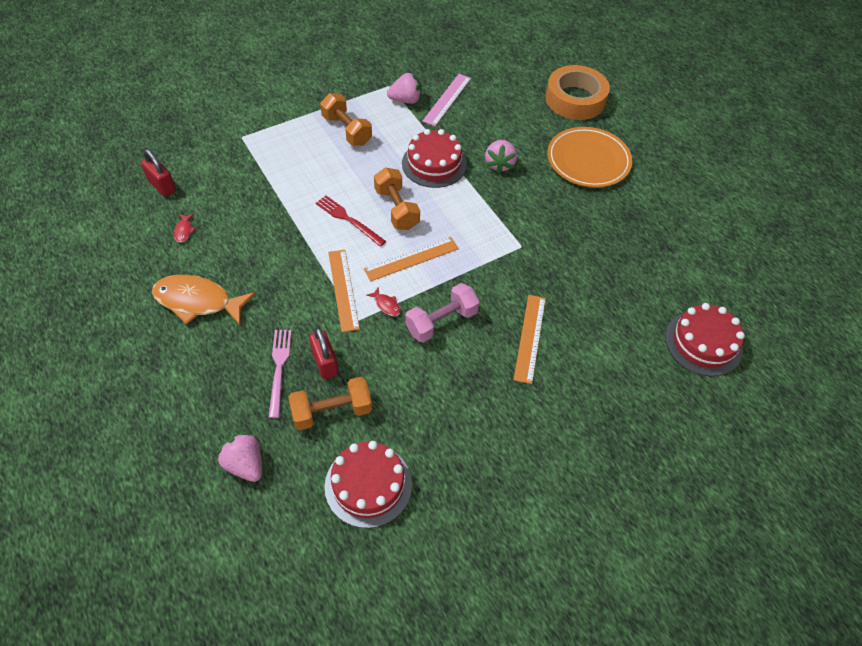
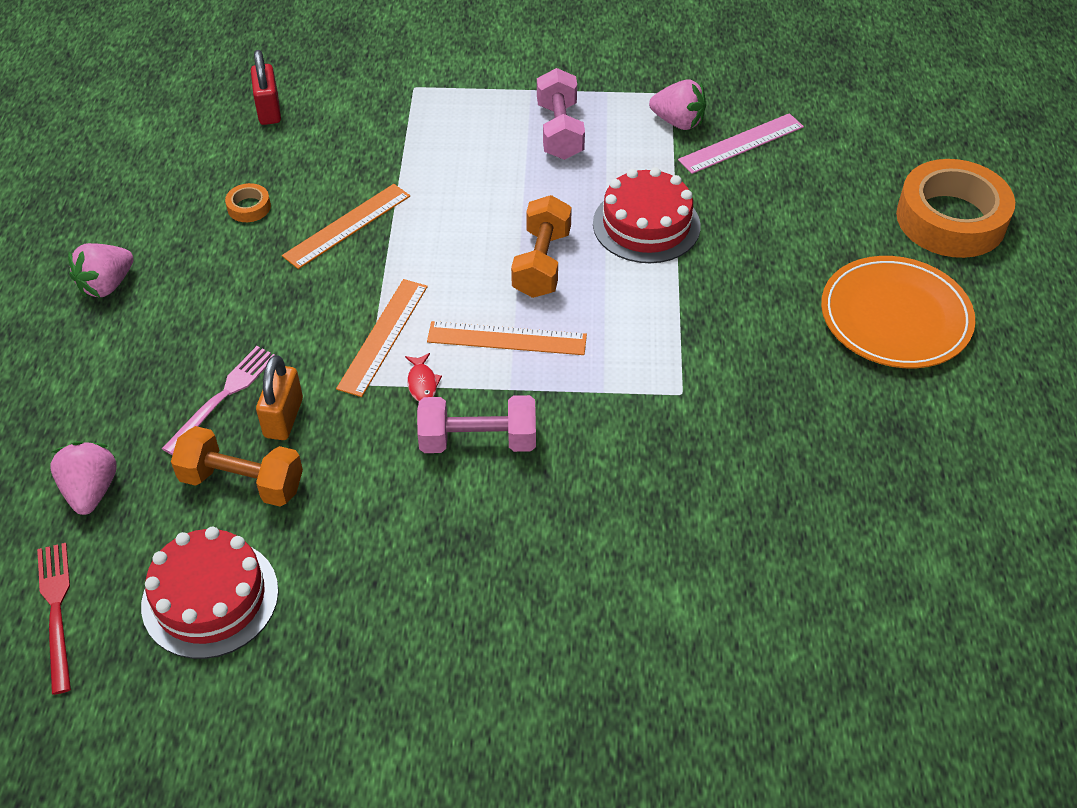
camera: 35 degrees right, 5 degrees down
(184, 231) = (250, 176): red fish -> none
(197, 301) = (196, 268): orange fish -> none
(199, 250) = (249, 207): none -> orange tape
(325, 363) = (283, 418): red padlock -> orange padlock
(347, 130) = (560, 131): orange dumbbell -> pink dumbbell
(348, 219) = (464, 249): red fork -> red fork (56, 610)
(499, 164) = (745, 265): pink strawberry -> pink strawberry (107, 285)
(530, 338) = (586, 525): orange ruler -> orange ruler (347, 226)
(703, 343) = (858, 673): red cake -> none

